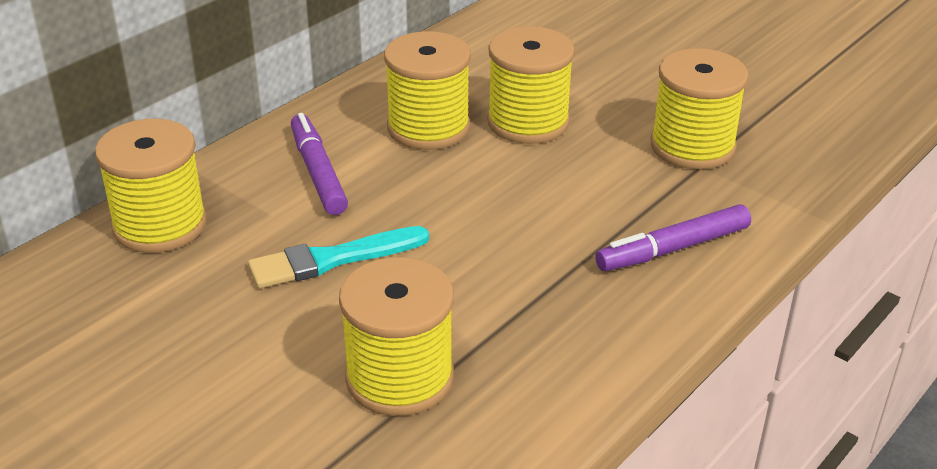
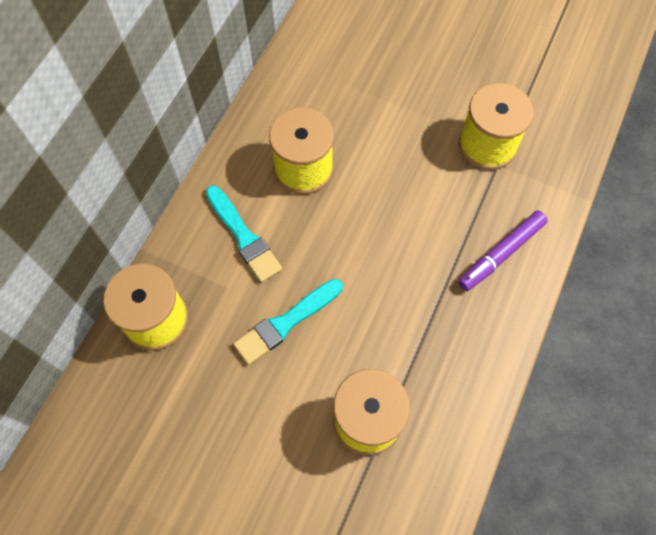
camera: 15 degrees left, 30 degrees up
(318, 172) = (244, 236): purple marker -> turquoise brush
(528, 122) = (370, 145): yellow spool -> none

